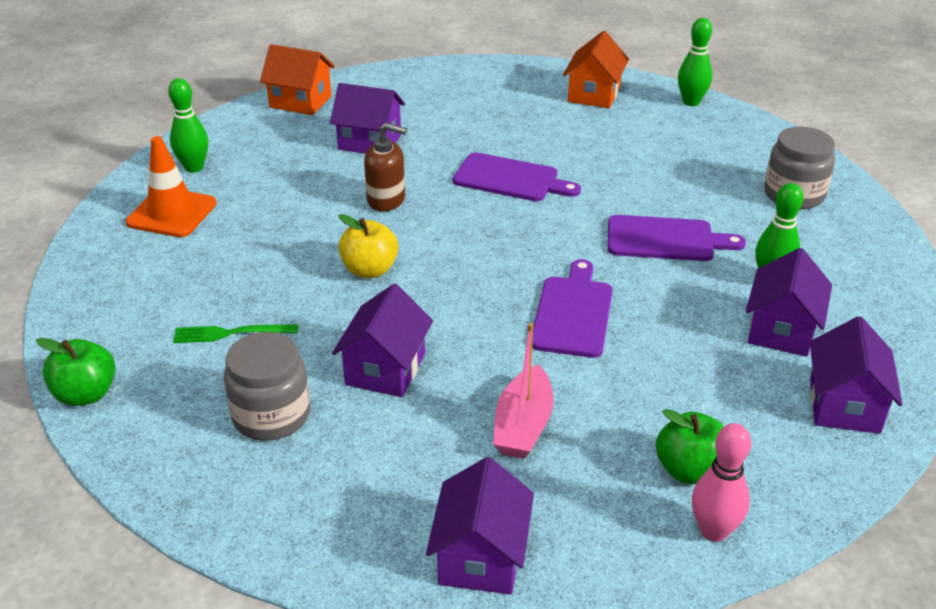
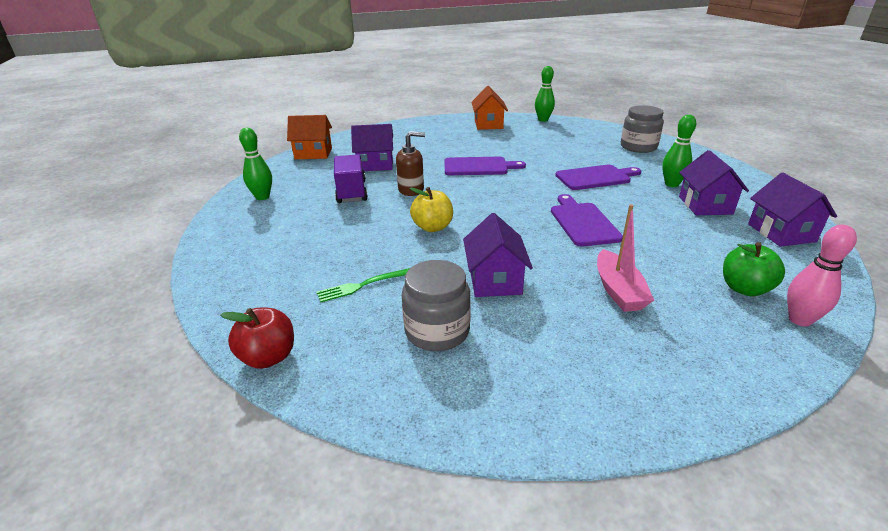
camera: 20 degrees left, 5 degrees down
(86, 394) = (268, 357): green apple -> red apple
(172, 213) = (263, 224): orange traffic cone -> none
(307, 185) = (351, 192): none -> purple truck
(481, 557) = (679, 384): purple house -> none

